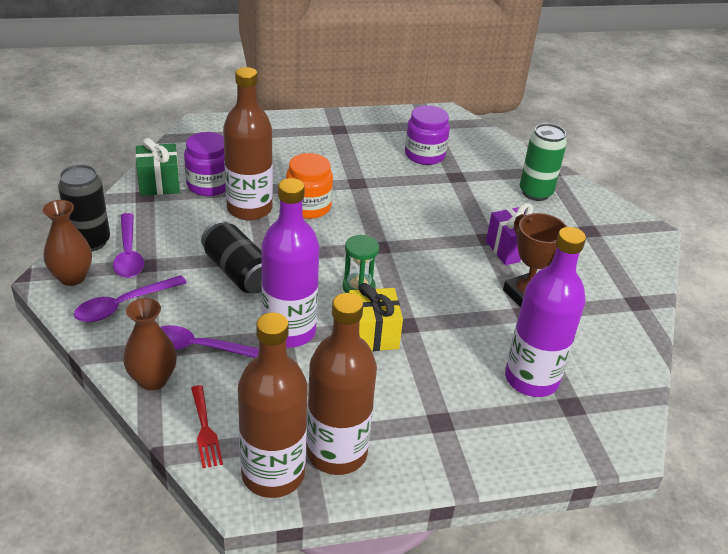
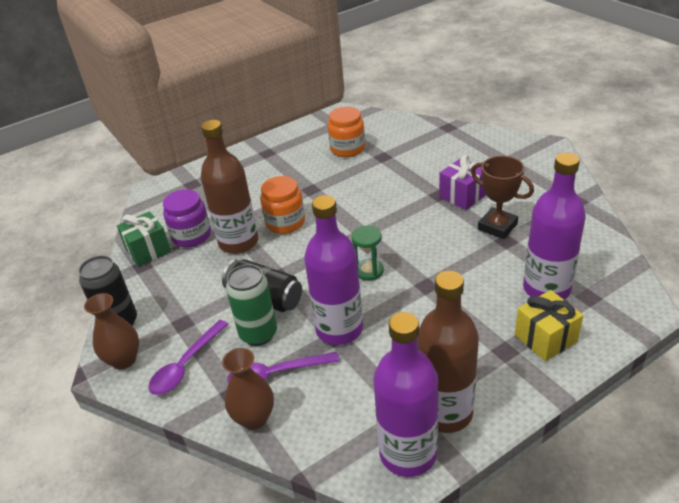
camera: 15 degrees left, 0 degrees up
(128, 254) = (161, 320): purple spoon -> none
(205, 430) = (327, 441): red fork -> none
(273, 474) = (408, 453): brown bottle -> purple bottle
(372, 334) = (406, 304): yellow gift -> yellow gift (545, 338)
(424, 155) = (347, 149): purple jar -> orange jar
(535, 193) = (449, 147): green can -> green can (258, 334)

